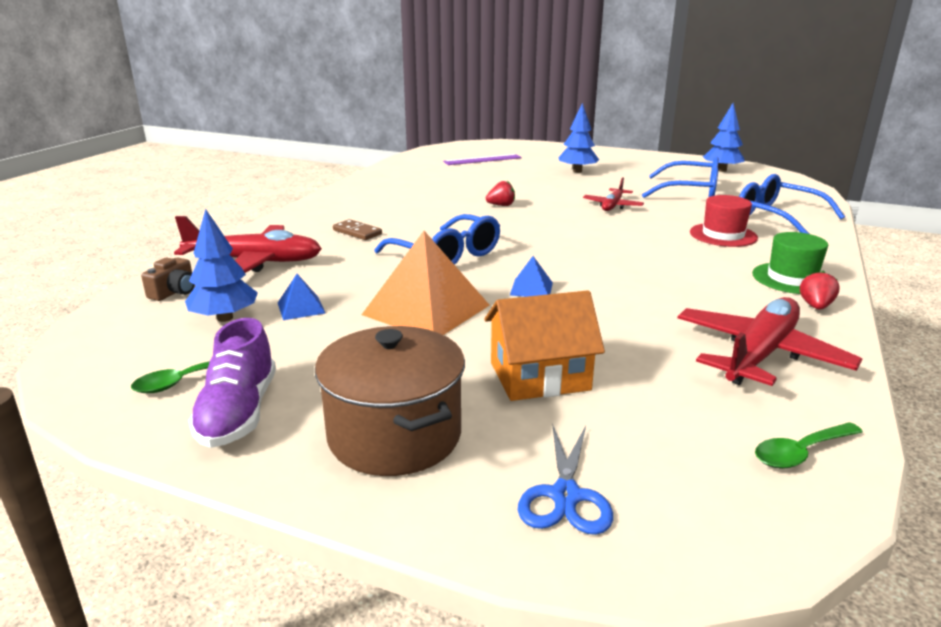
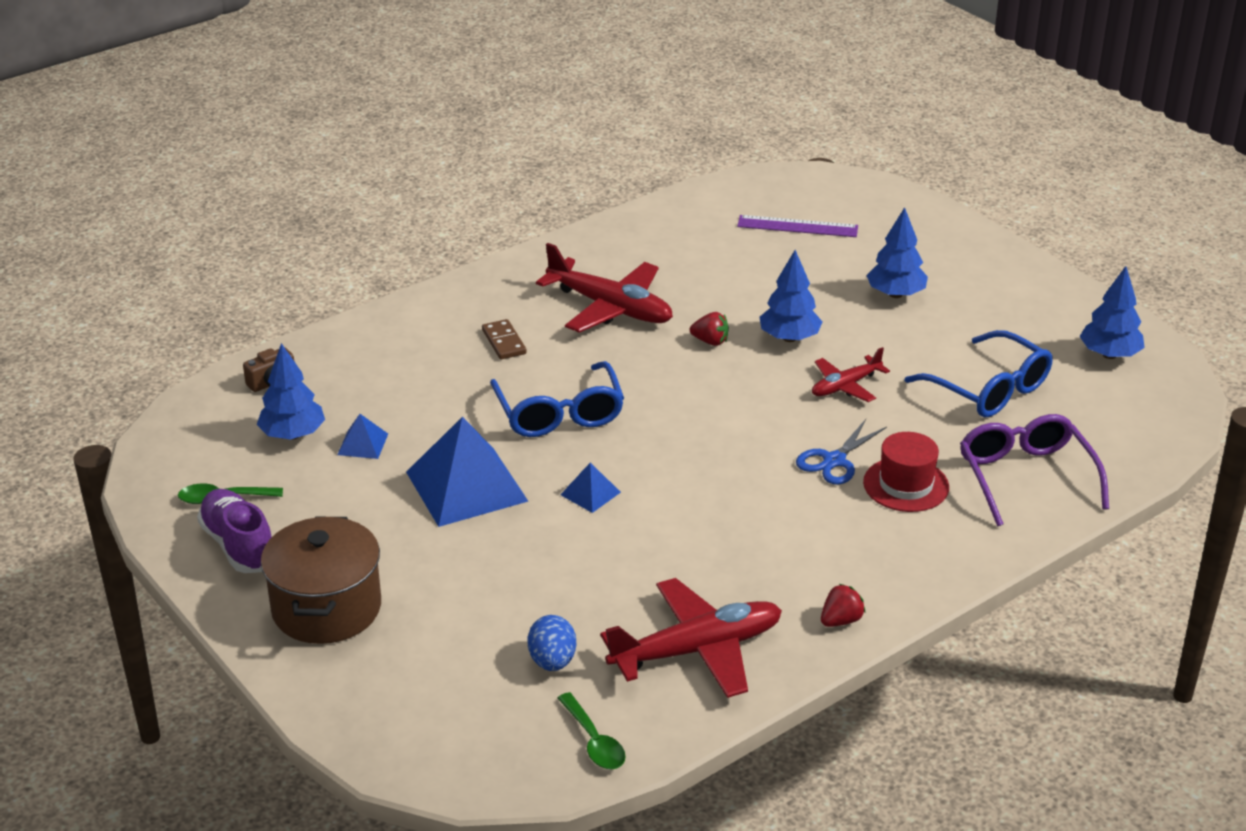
camera: 30 degrees right, 10 degrees up
(238, 413) = (238, 545): purple shoe -> purple shoe turned 120 degrees clockwise
(254, 262) = (369, 360): red plane -> red plane (610, 308)
(426, 309) = (466, 486): orange pyramid -> blue pyramid
(539, 376) = (483, 598): orange house -> none
(547, 195) = (789, 338): none -> blue tree
(565, 496) = (392, 700): blue scissors -> blue scissors (834, 461)
(666, 402) = (552, 661): none -> blue egg
(776, 217) = (1025, 477): blue glasses -> purple glasses
(792, 278) = (877, 577): green hat -> none
(801, 452) = (594, 741): green spoon -> green spoon turned 120 degrees counterclockwise

